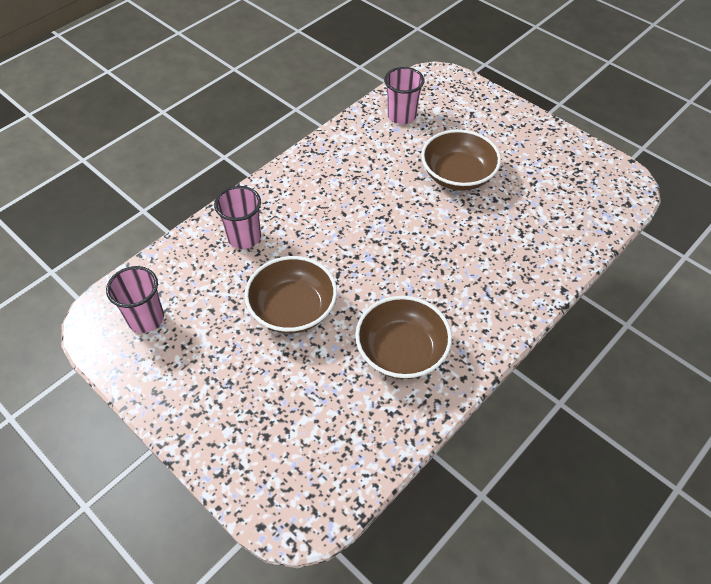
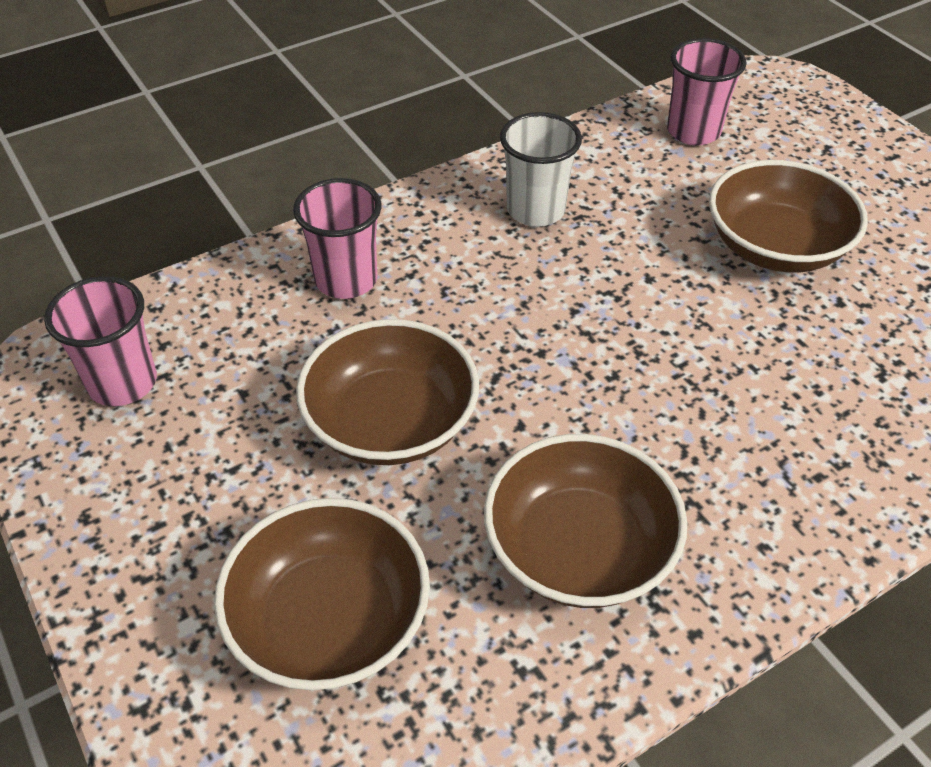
camera: 15 degrees right, 5 degrees down
(295, 412) = (329, 621): none -> brown bowl
(332, 178) = (535, 210): none -> white cup

